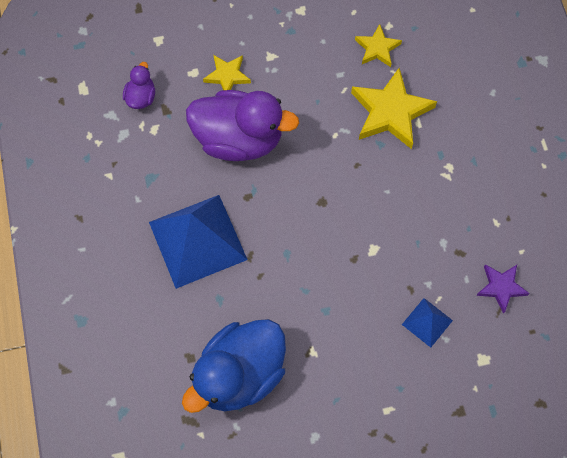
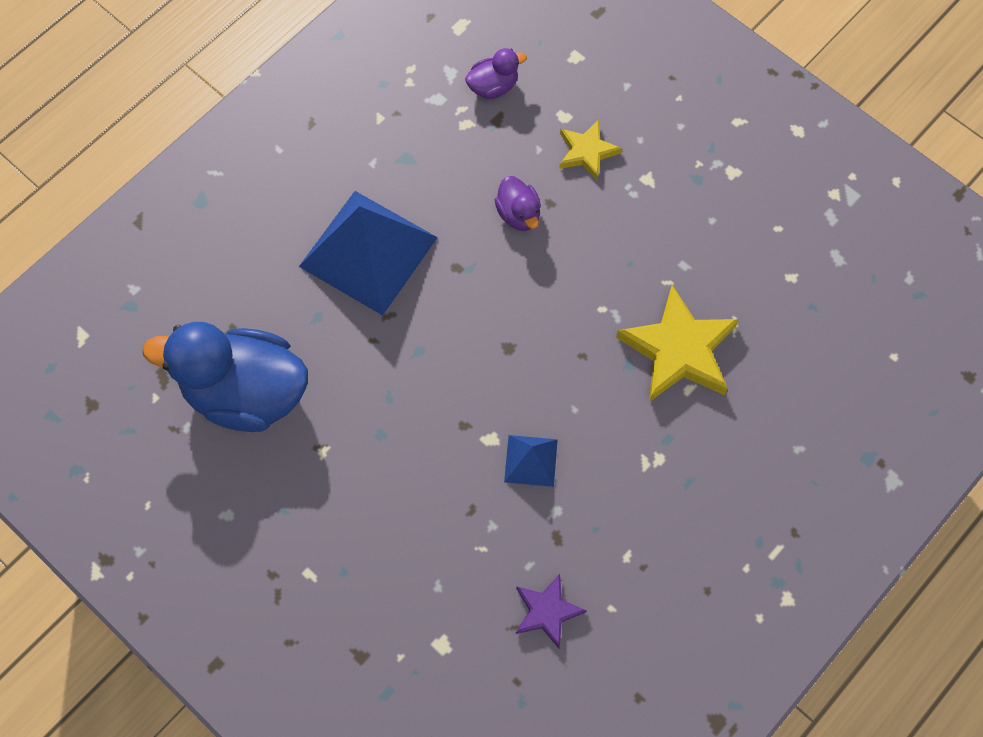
camera: 55 degrees right, 0 degrees up
(239, 139) = (518, 214): purple duck -> purple duck, size x0.45
(377, 48) = (751, 283): yellow star -> none
(427, 322) = (443, 553): blue pyramid -> blue pyramid (531, 460)

